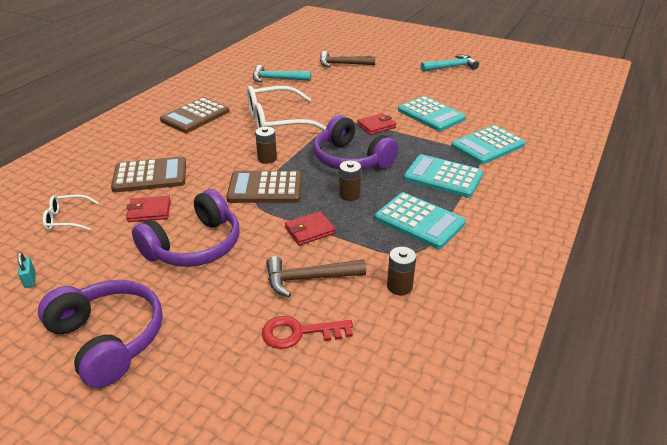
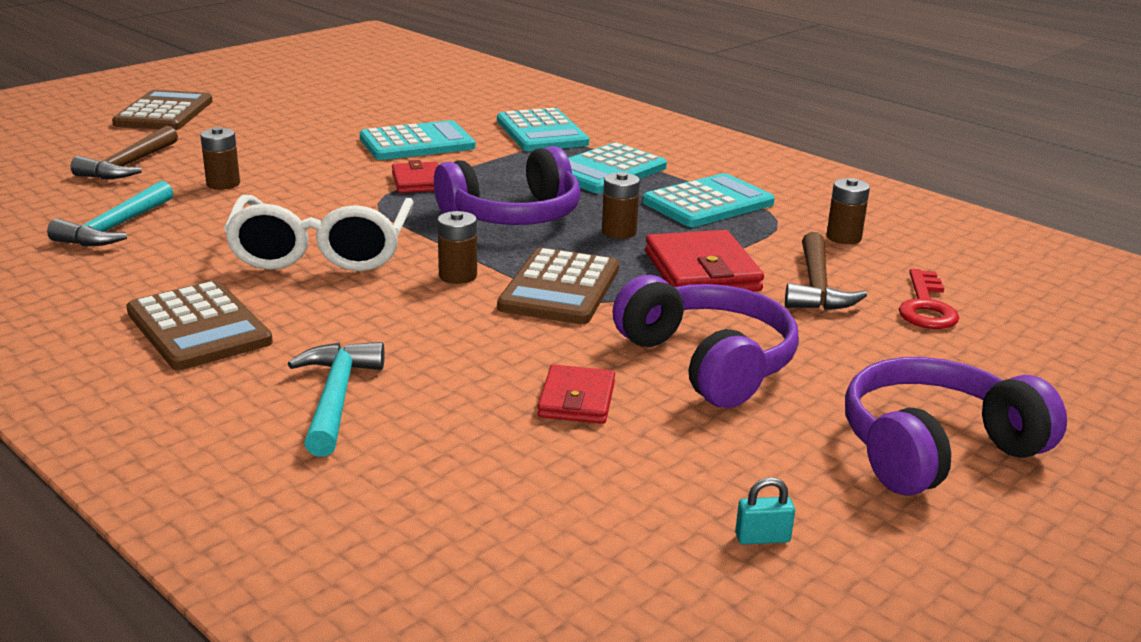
camera: 75 degrees left, 10 degrees down
(67, 219) = (556, 498): white glasses -> none
(150, 176) = (435, 393): brown calculator -> brown calculator (164, 113)
(309, 231) = (702, 271): red wallet -> red wallet, size x1.64
(337, 86) = (223, 184): none -> brown battery
(451, 67) = (262, 100): turquoise hammer -> turquoise hammer (336, 398)

